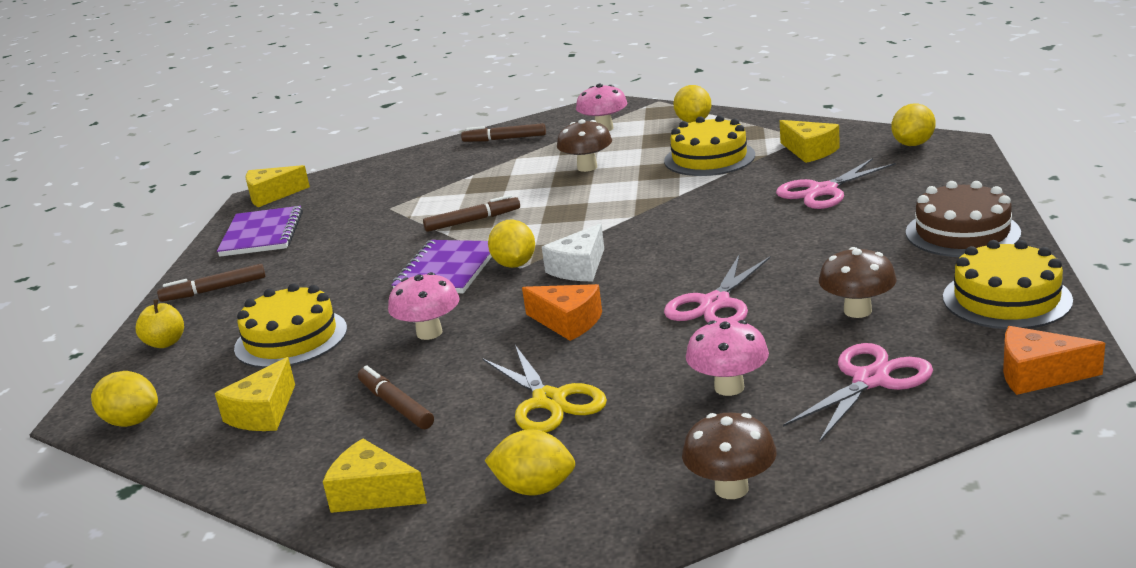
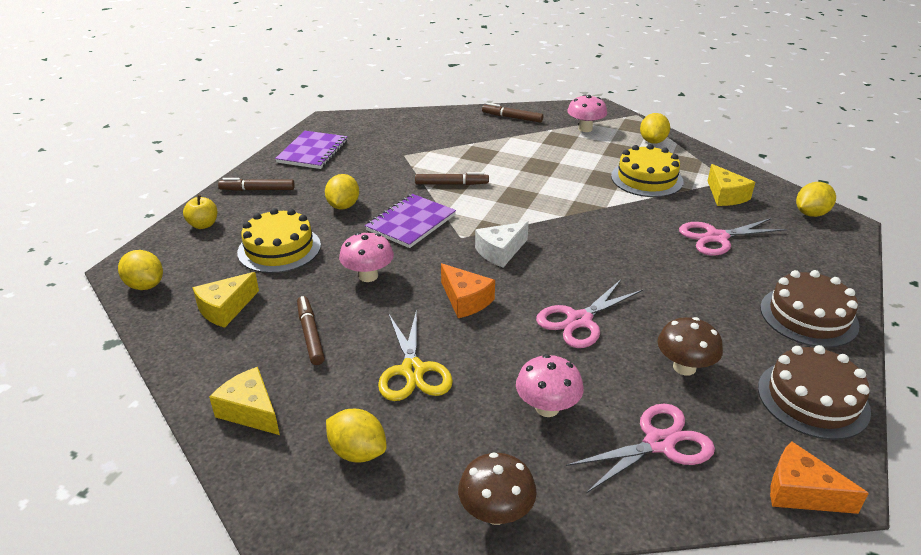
camera: 15 degrees right, 10 degrees up
(271, 195) = (337, 120): yellow cheese -> none
(514, 264) = (458, 233): yellow lemon -> yellow lemon (343, 206)
(587, 167) = (555, 160): brown mushroom -> none
(1006, 299) = (812, 399): yellow cake -> brown cake

